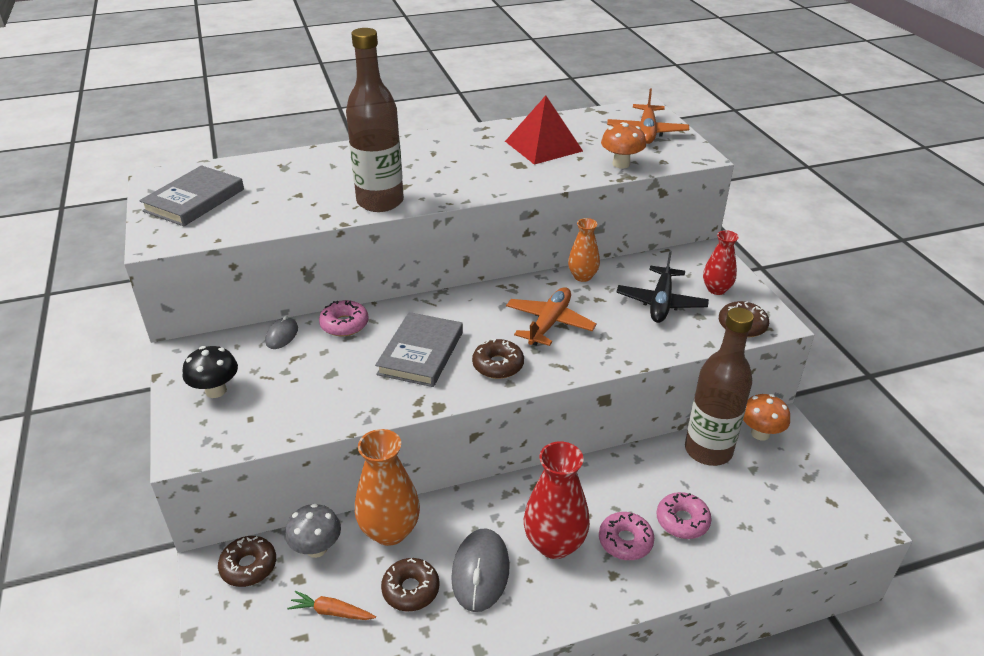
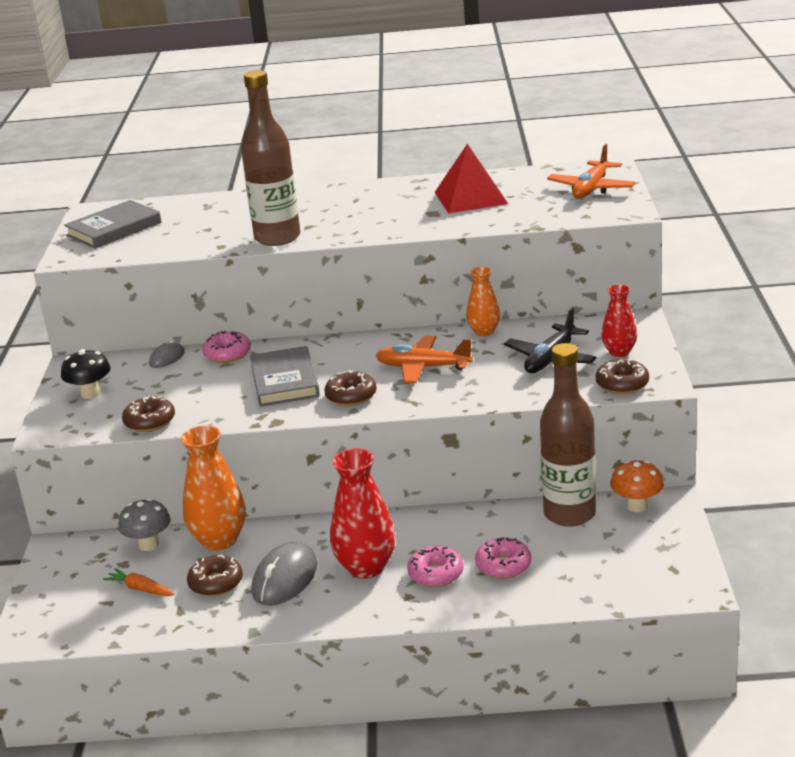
camera: 20 degrees right, 10 degrees down
(248, 566) = (85, 550): brown donut -> brown donut (149, 421)
(421, 353) = (285, 381): grey book -> grey book turned 45 degrees counterclockwise
(549, 323) = (423, 367): orange plane -> orange plane turned 120 degrees counterclockwise
(621, 164) = (538, 216): orange mushroom -> none

